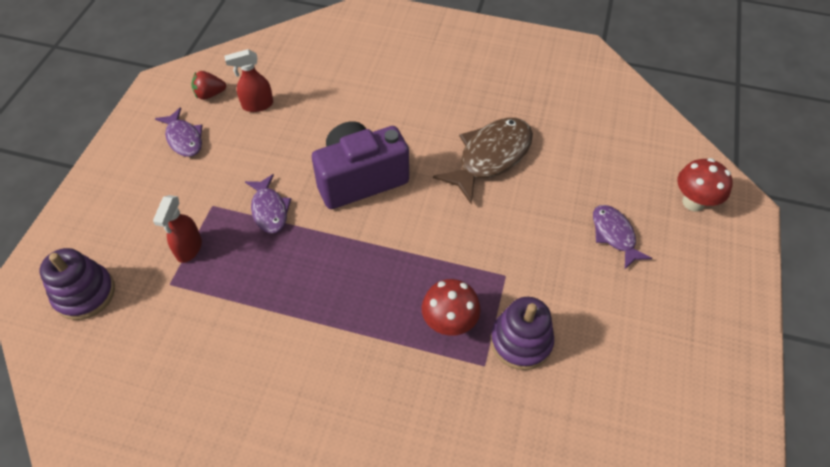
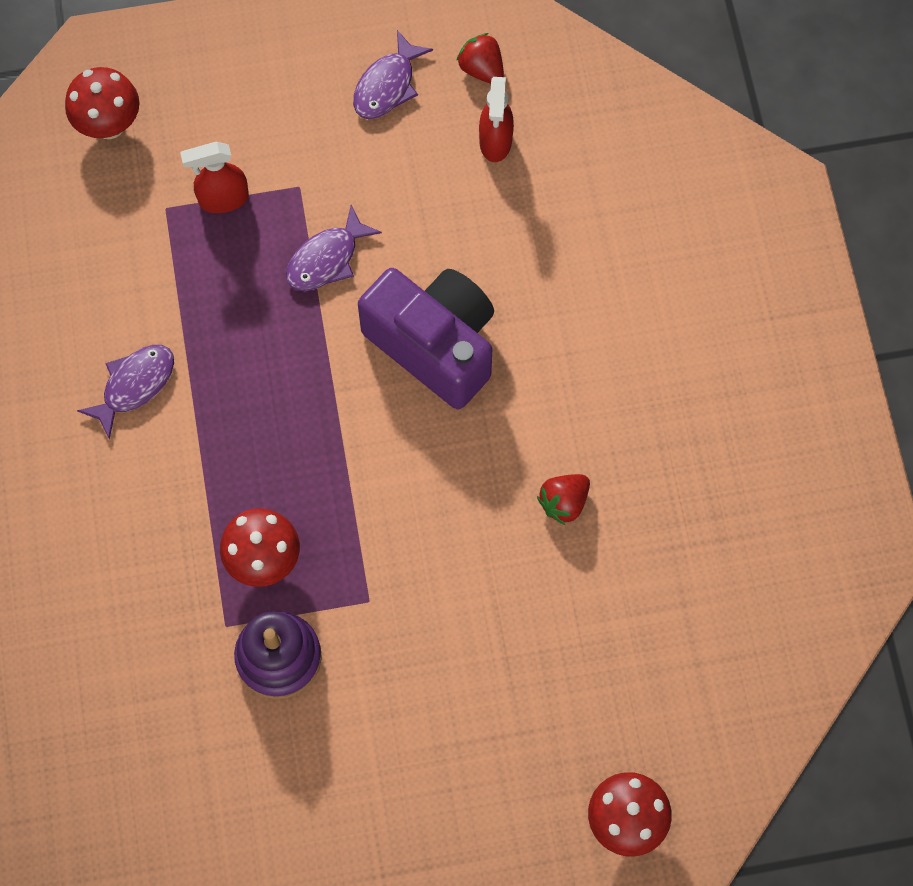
camera: 65 degrees right, 15 degrees up
(84, 293) = (109, 125): purple stacking toy -> red mushroom
(257, 105) = (495, 141): red spray bottle -> red spray bottle turned 135 degrees counterclockwise
(490, 157) = (564, 502): brown fish -> red strawberry
(614, 235) = (507, 723): purple fish -> purple fish (134, 386)

